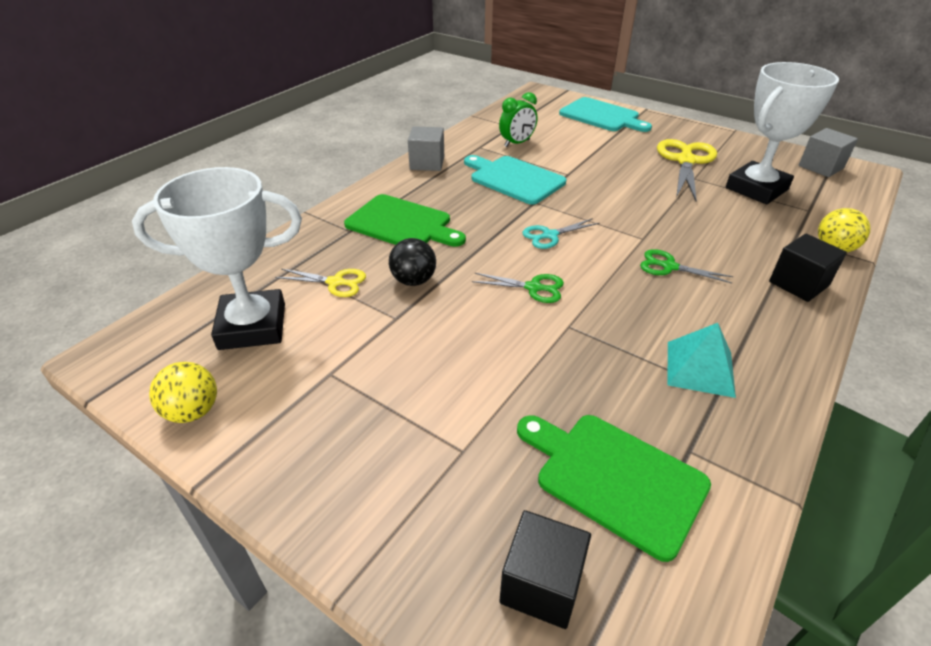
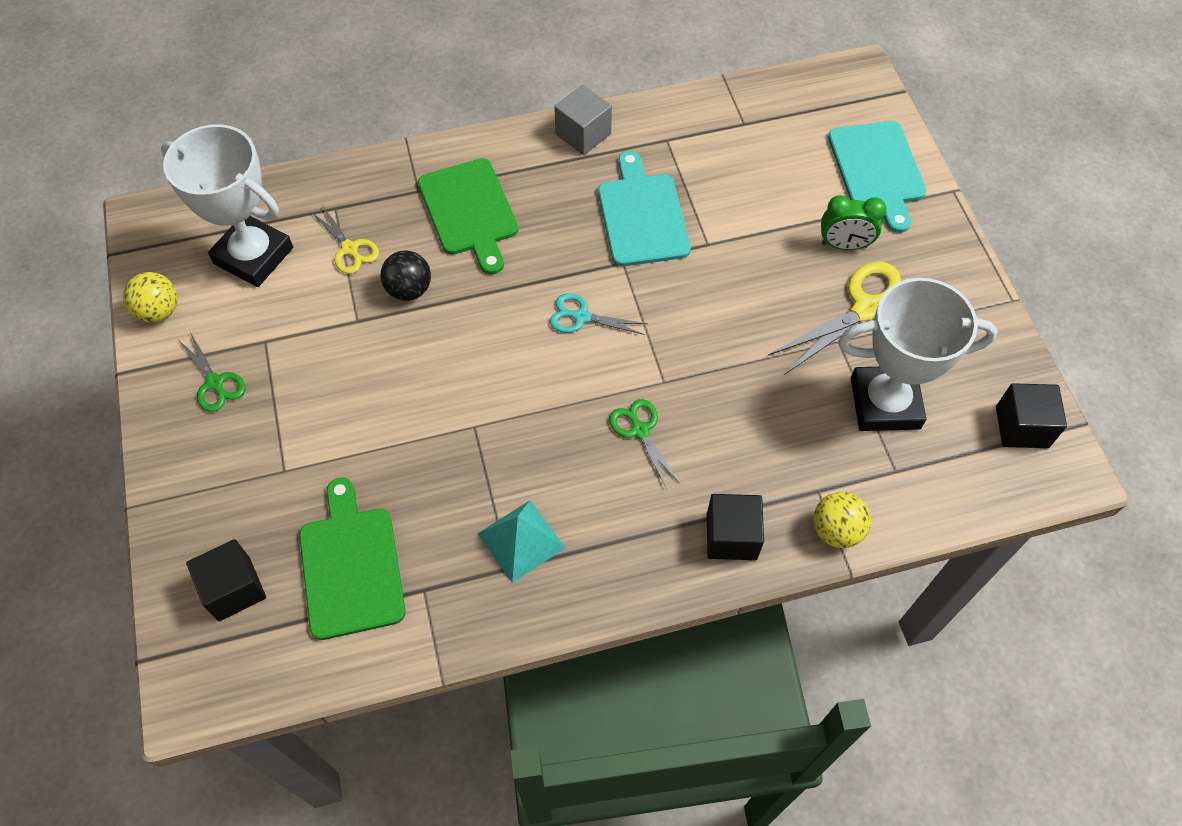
camera: 40 degrees right, 20 degrees up
(517, 143) = (713, 159): green clock -> green clock (844, 245)
(534, 288) = (494, 367): green scissors -> green scissors (215, 383)
(821, 167) = (1022, 427): grey cube -> black cube

